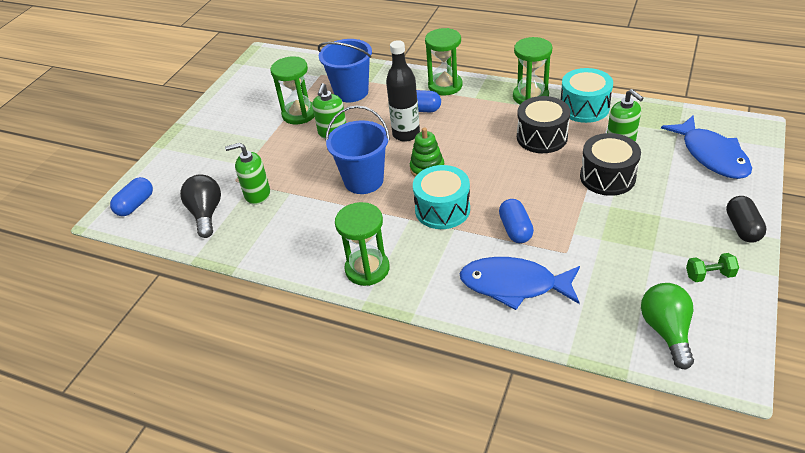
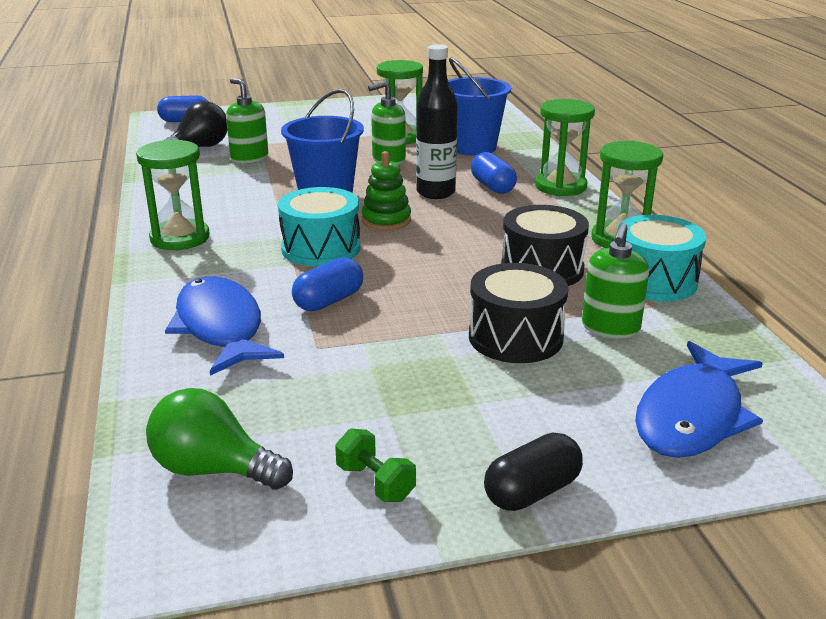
camera: 50 degrees right, 15 degrees down
(666, 331) = (213, 469): green light bulb -> green light bulb turned 120 degrees counterclockwise

